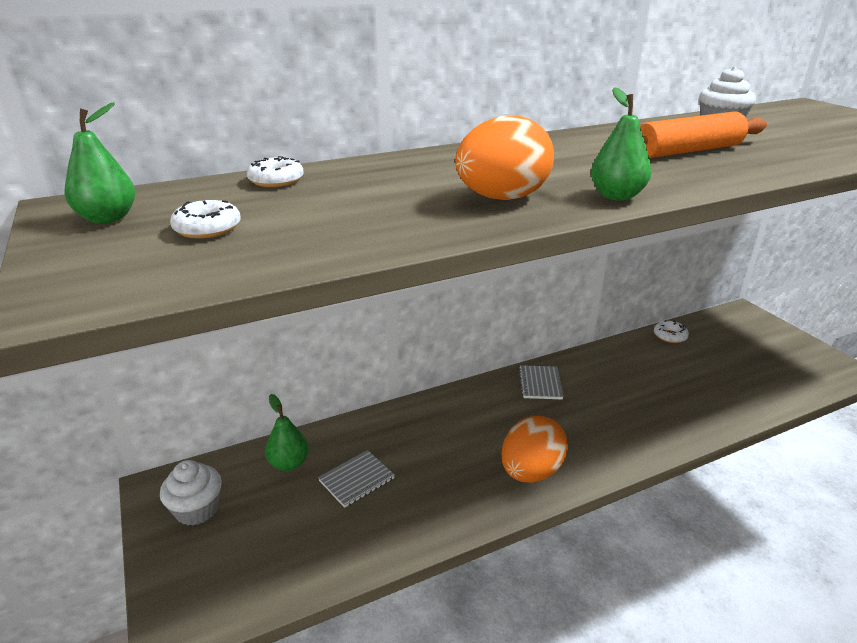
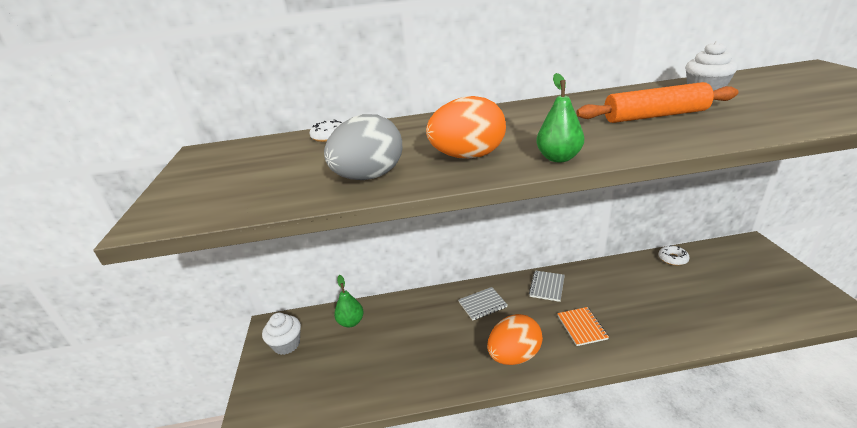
camera: 20 degrees right, 0 degrees up
(108, 218) = (216, 162): green pear -> none
(207, 228) = (263, 172): white donut -> none
(357, 480) = (389, 341): grey notebook -> grey notebook (482, 305)
(384, 227) = (369, 177): none -> grey egg
(598, 426) = (582, 327): none -> orange notebook

